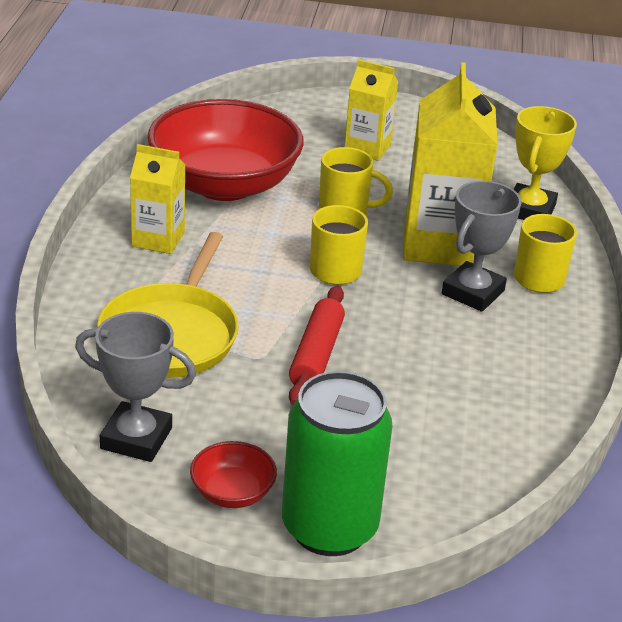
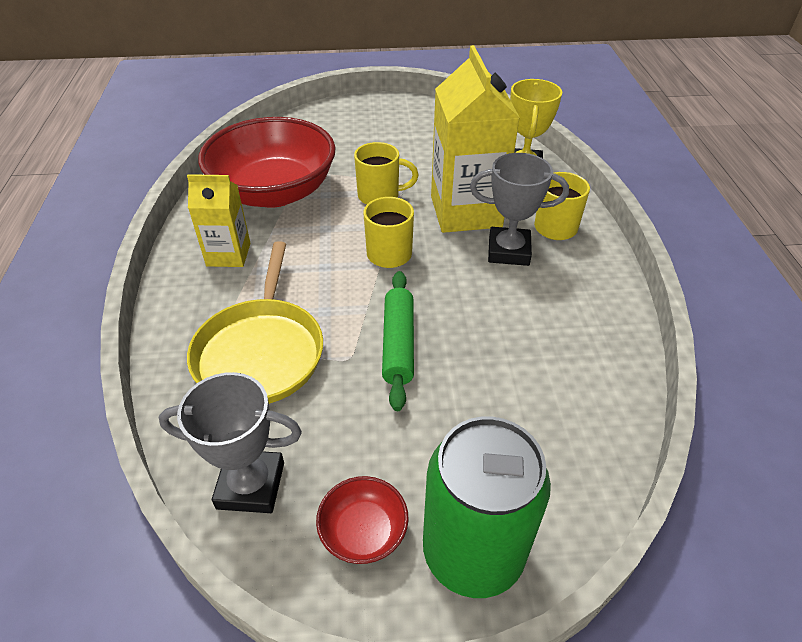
camera: 10 degrees left, 10 degrees up
(316, 355) = (398, 344): red rolling pin -> green rolling pin
(367, 148) = (381, 139): yellow carton -> none
(473, 292) = (508, 251): grey trophy -> grey trophy turned 75 degrees clockwise

